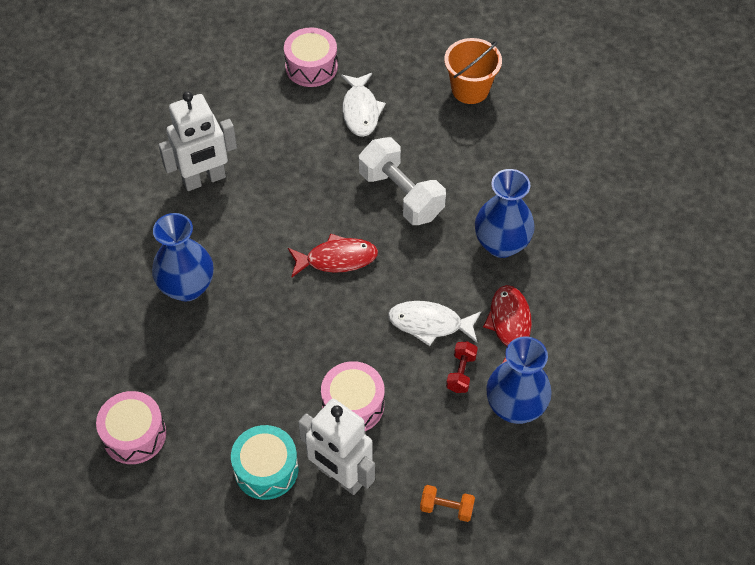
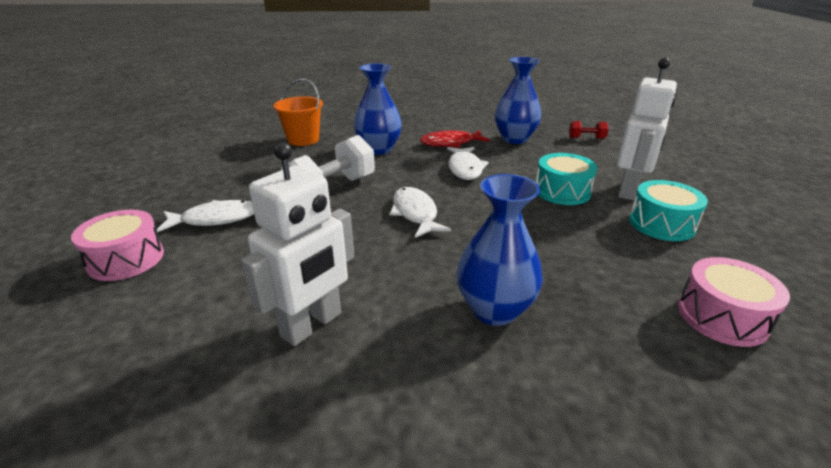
camera: 100 degrees left, 25 degrees down
(204, 179) = (312, 325): white robot -> white robot turned 75 degrees clockwise
(337, 259) = (415, 213): red fish -> white fish
(353, 405) = (562, 191): pink drum -> turquoise drum
(446, 508) = (609, 153): orange dumbbell -> none
(461, 373) = (501, 155): red dumbbell -> red dumbbell (586, 138)
(470, 89) = (207, 169): orange bucket -> orange bucket (303, 140)

